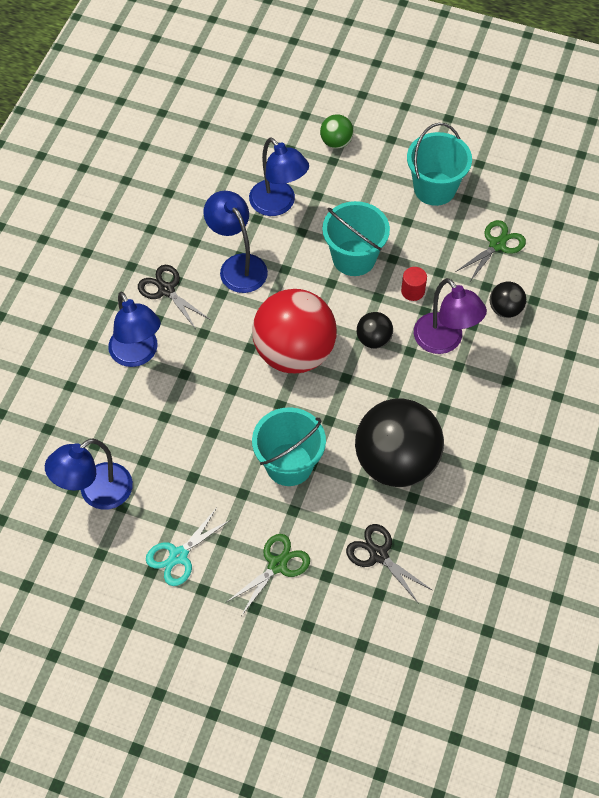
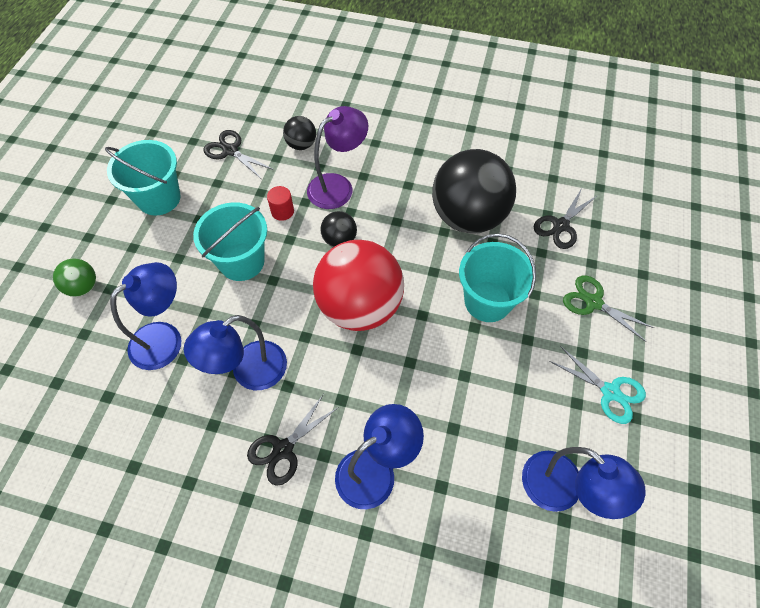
camera: 95 degrees left, 0 degrees up
(497, 245) = (230, 151): green scissors -> black scissors

